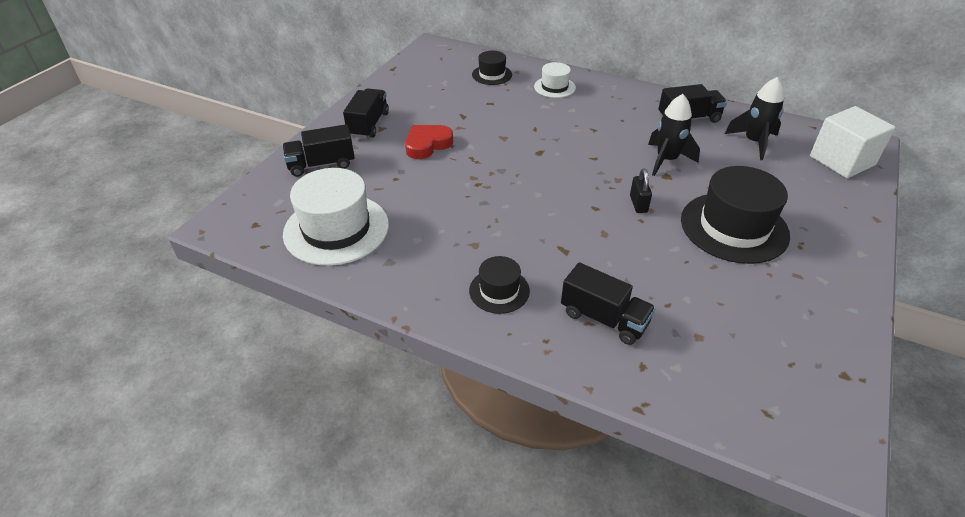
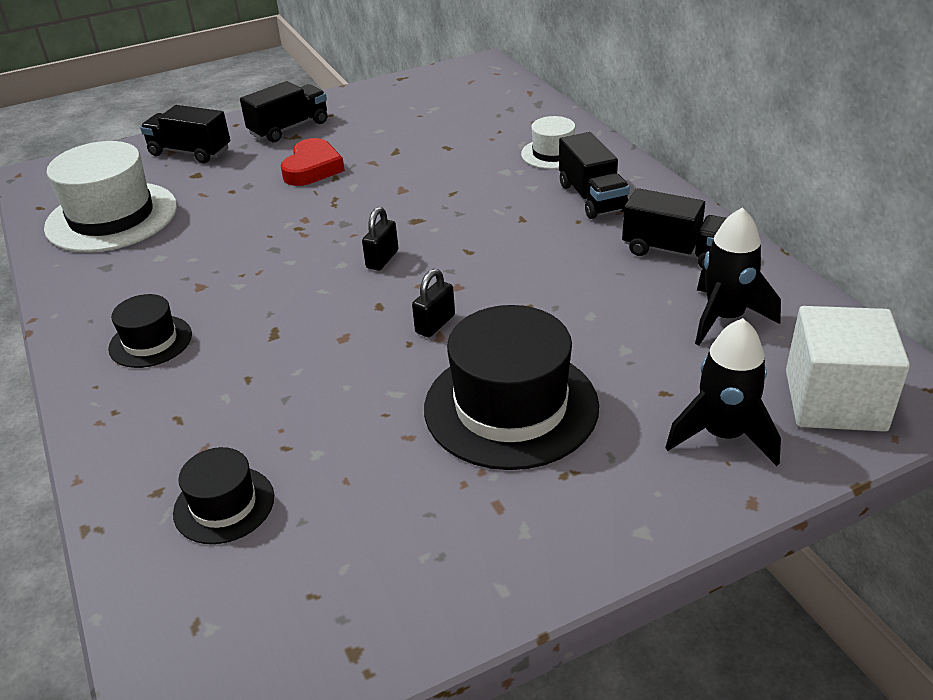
camera: 40 degrees right, 5 degrees down
(427, 144) = (312, 168): red heart -> red heart turned 105 degrees clockwise
(492, 75) = (499, 116): black hat -> black hat (224, 505)
(556, 181) = (382, 259): none -> black padlock
(604, 318) = (199, 423): black truck -> black truck (592, 197)
(666, 160) = (556, 290): black rocket -> black rocket (722, 435)

